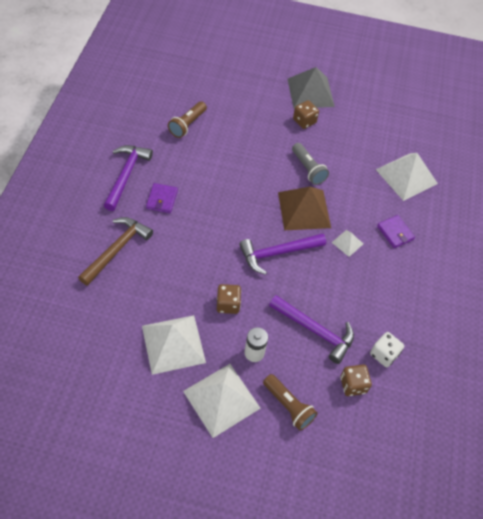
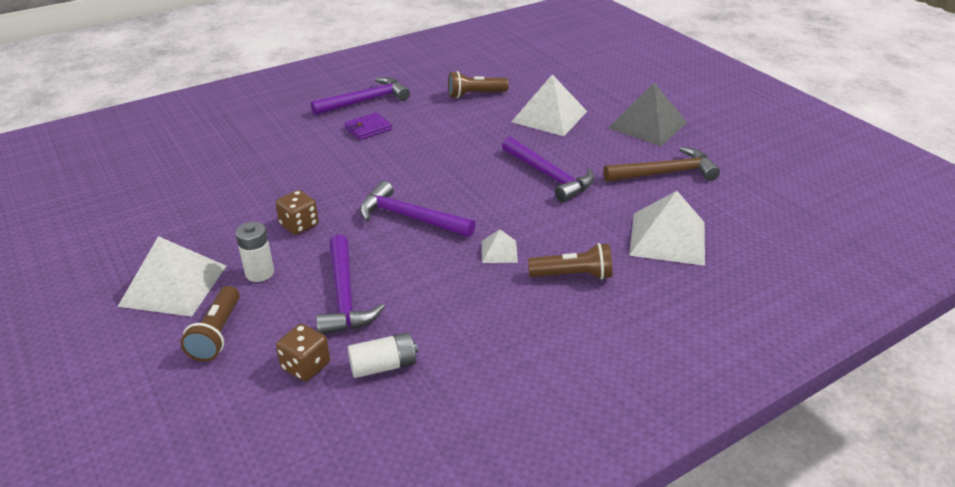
camera: 50 degrees right, 20 degrees down
(117, 249) = (276, 139): brown hammer -> brown hammer (665, 173)
(173, 344) = (208, 222): white pyramid -> white pyramid (549, 116)
(304, 121) = (604, 141): brown dice -> none
(304, 209) = (493, 202): brown pyramid -> none
(308, 169) = (549, 176): grey flashlight -> purple hammer
(384, 354) = (383, 366): white dice -> white battery
(395, 233) = (573, 275): purple wallet -> brown flashlight

